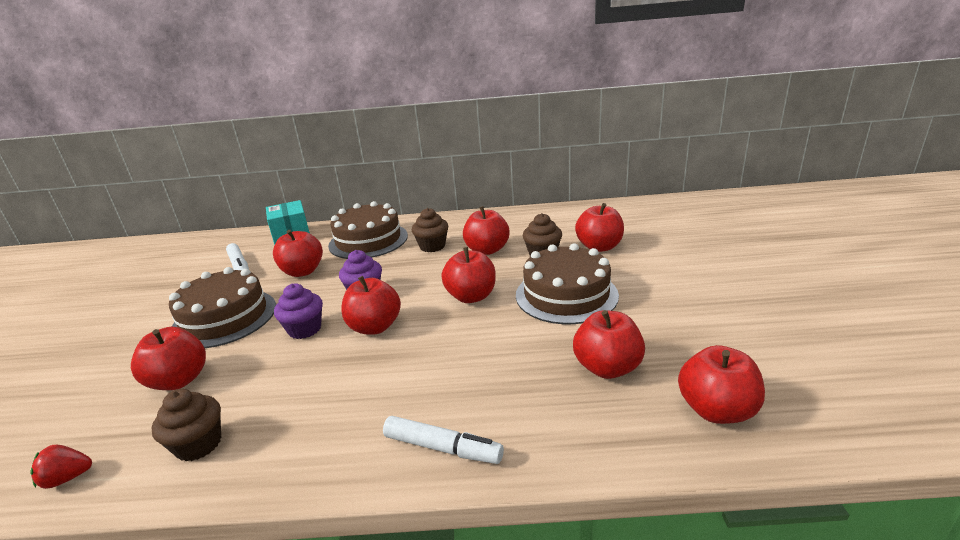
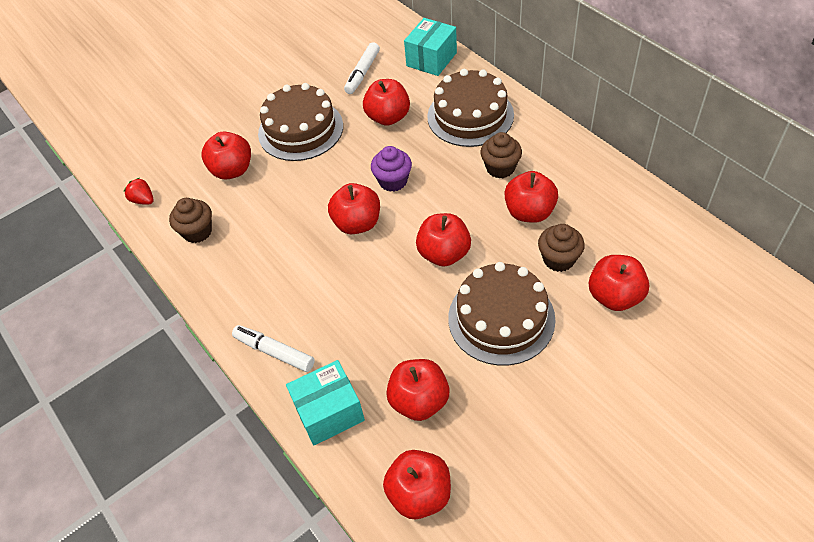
camera: 55 degrees right, 25 degrees up
(304, 329) = (323, 185): purple cupcake -> none
(443, 448) = (274, 352): white marker -> white marker turned 135 degrees clockwise
(565, 435) = (329, 412): none -> turquoise box

